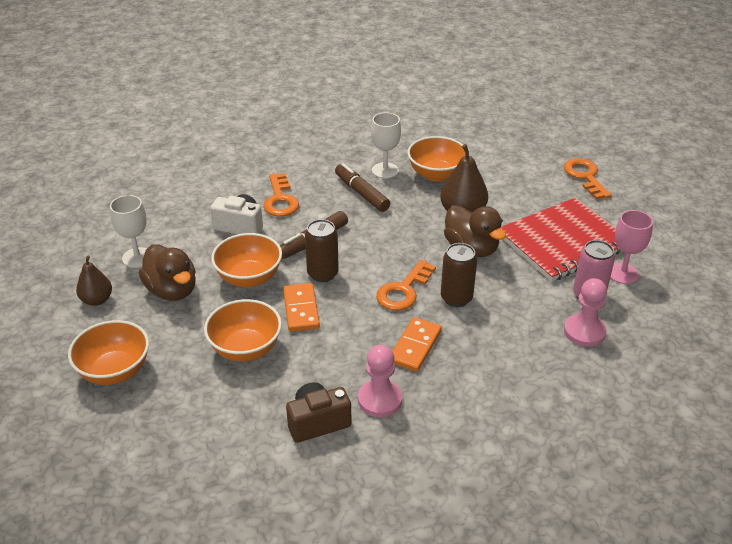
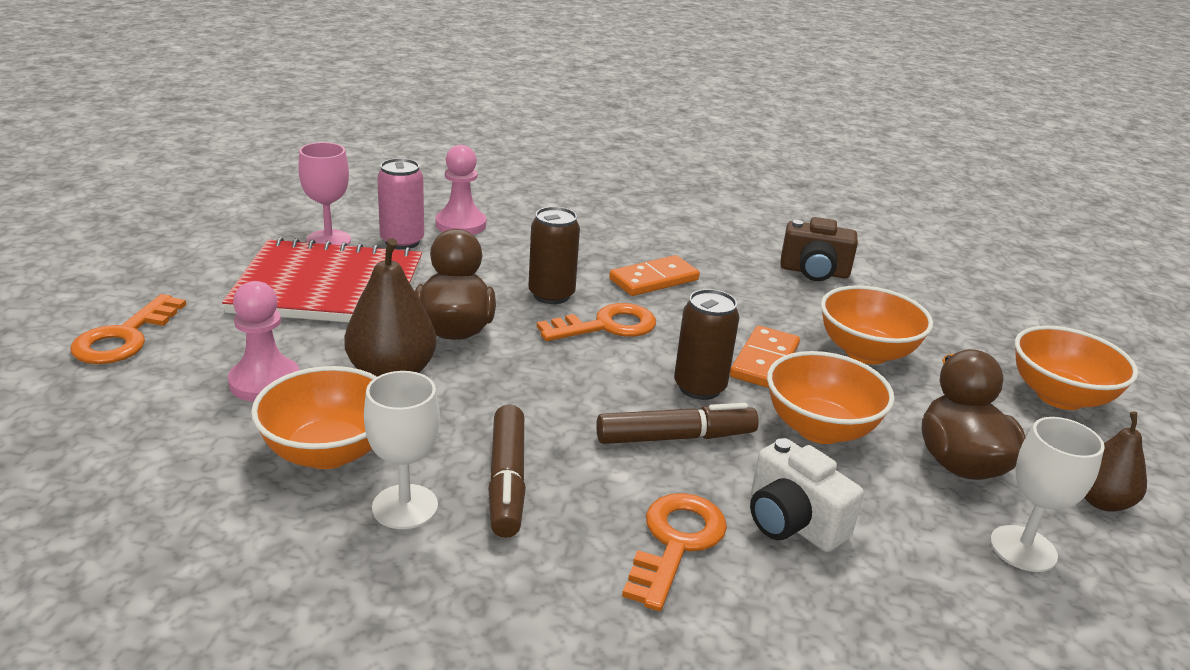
camera: 150 degrees left, 10 degrees down
(380, 400) = (735, 262): pink pawn -> pink pawn (265, 382)

